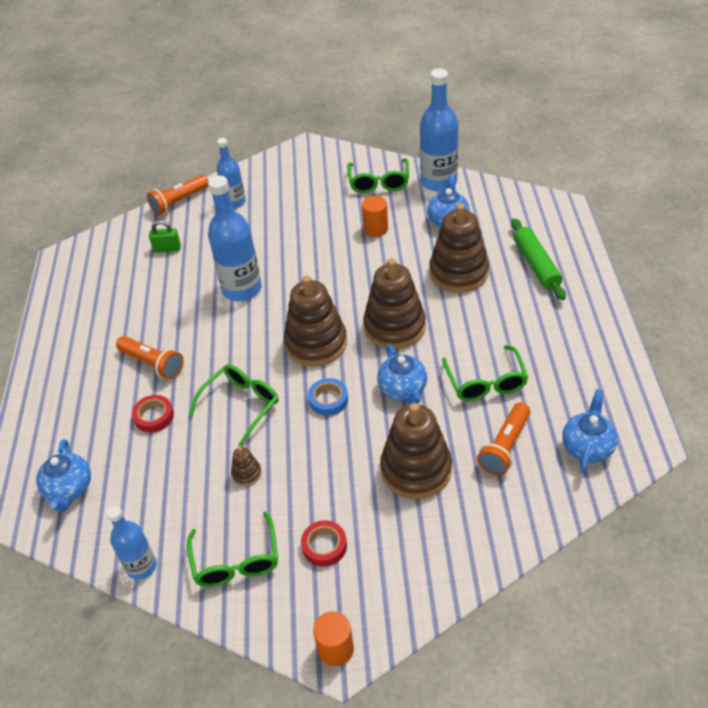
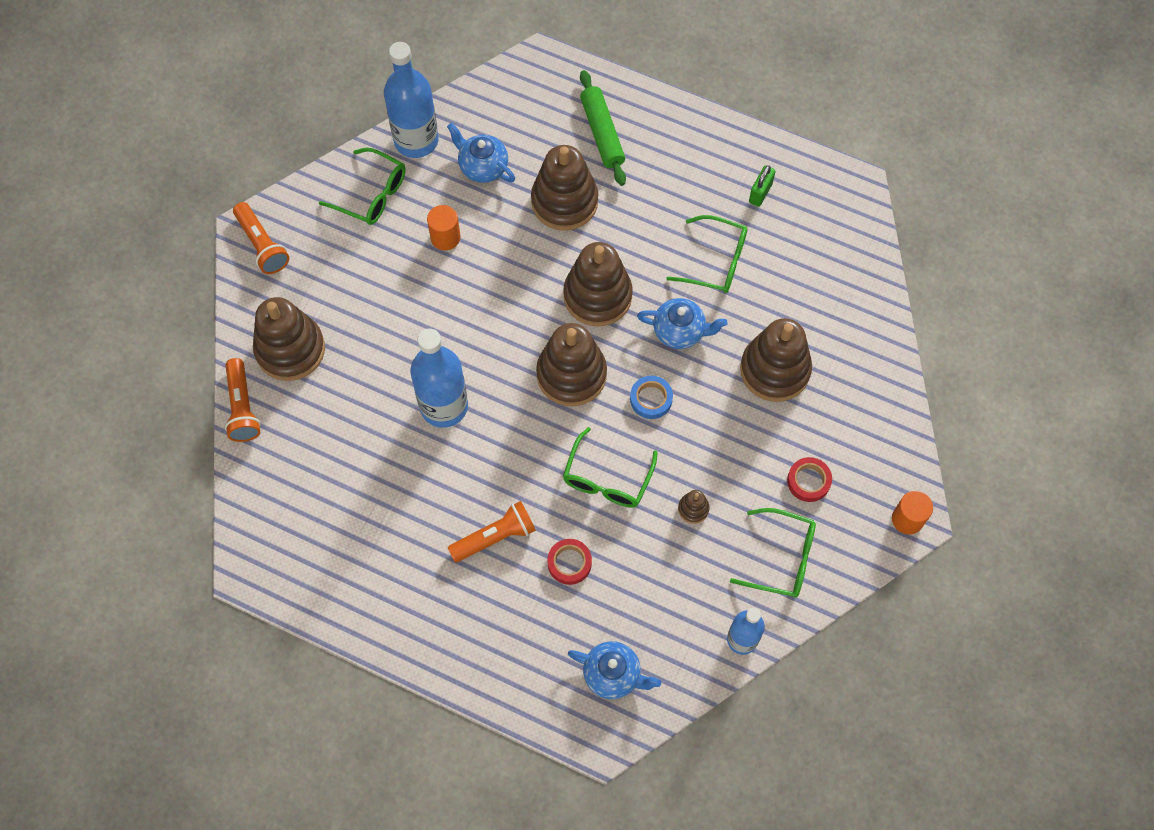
camera: 65 degrees left, 20 degrees up
(167, 249) = (320, 453): green padlock -> green padlock (760, 193)
(235, 202) = (290, 349): blue bottle -> brown stacking toy
(241, 405) = (607, 478): green glasses -> green glasses turned 135 degrees counterclockwise
(505, 446) = (794, 289): orange flashlight -> orange flashlight (262, 245)
(536, 265) = (602, 133): green rolling pin -> green rolling pin turned 60 degrees clockwise
(587, 446) = (832, 230): blue teapot -> none

